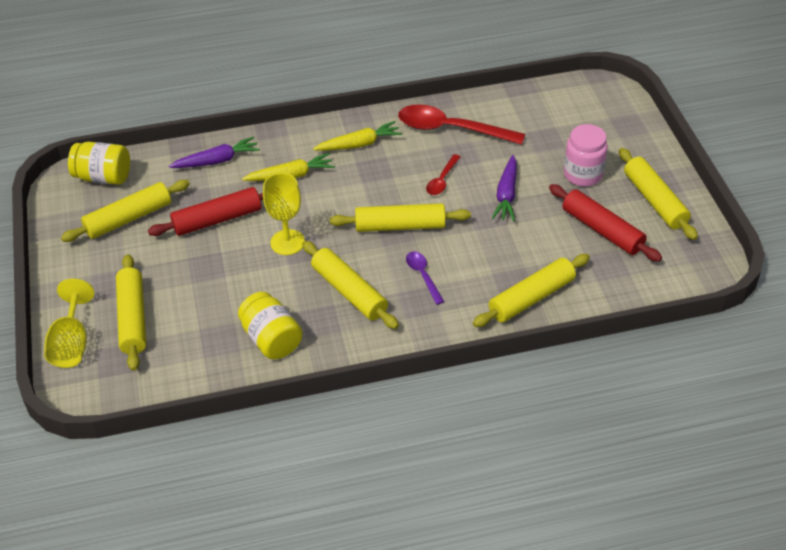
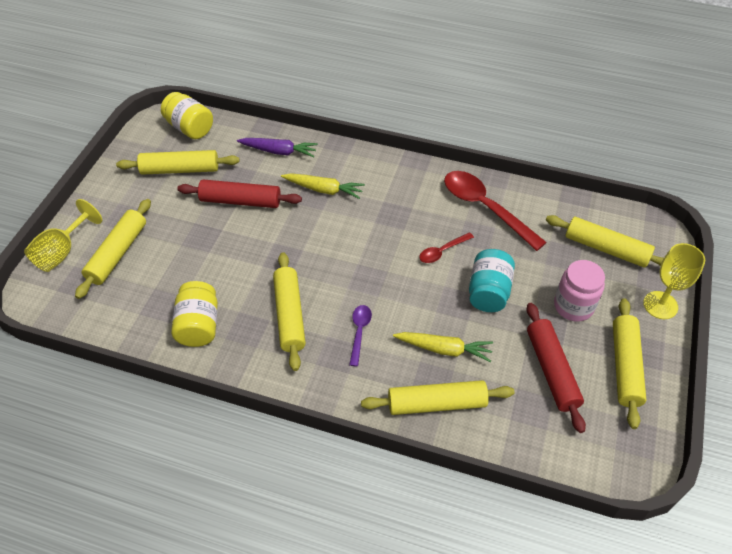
camera: 30 degrees right, 5 degrees up
(287, 242) = (276, 246): yellow goblet -> yellow goblet (660, 305)
(359, 144) = (398, 187): yellow carrot -> yellow carrot (444, 349)
(400, 226) = (375, 276): yellow rolling pin -> yellow rolling pin (606, 248)
(506, 195) = (488, 292): purple carrot -> turquoise jar

